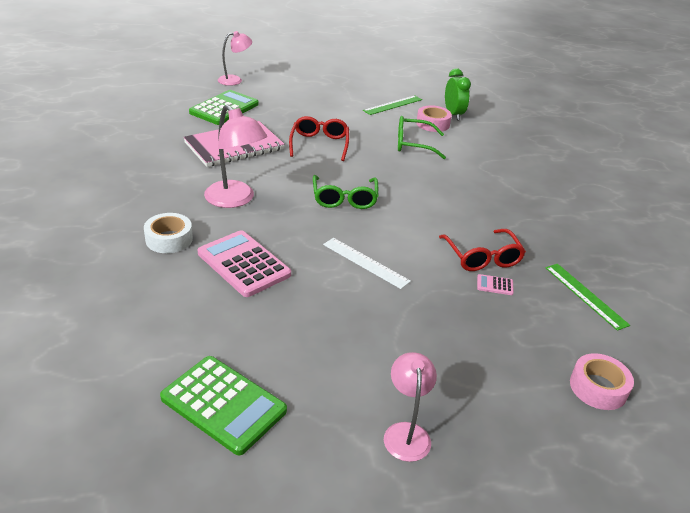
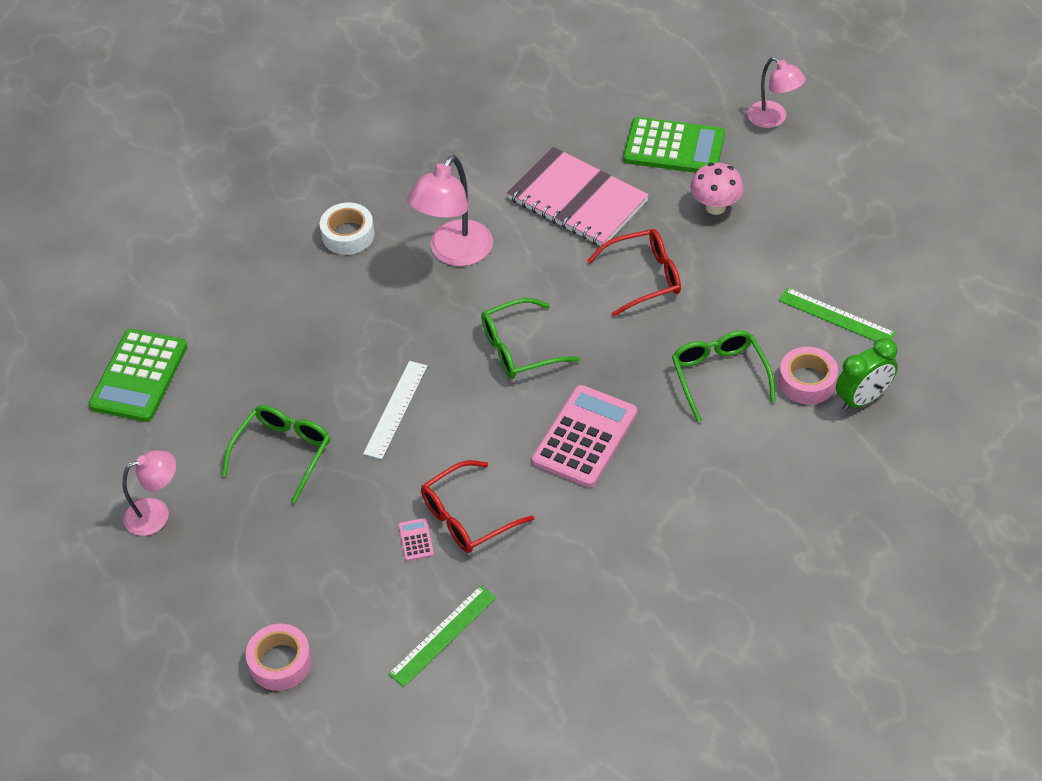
camera: 75 degrees right, 15 degrees up
(243, 264) = (337, 310): pink calculator -> pink calculator (584, 437)
(284, 111) = (715, 207): none -> pink mushroom
(376, 331) = (283, 453): none -> green glasses

